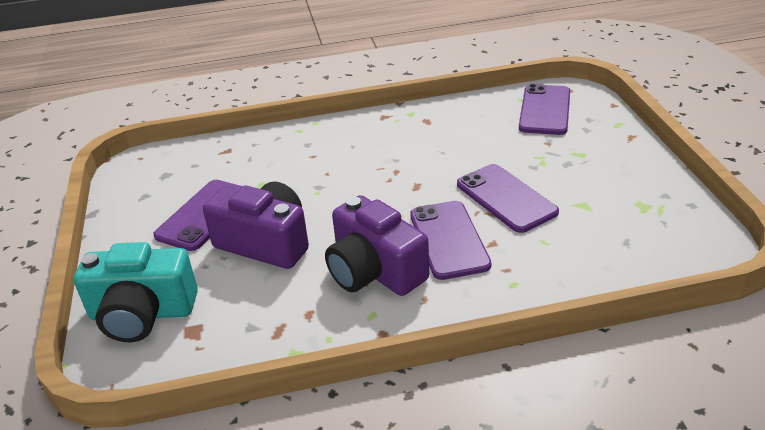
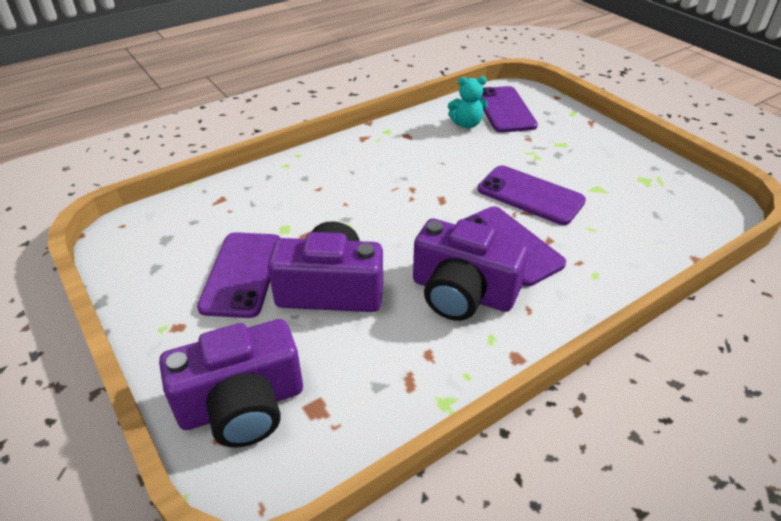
camera: 25 degrees left, 5 degrees up
(142, 313) = (242, 405): turquoise camera -> purple camera
(494, 119) = (466, 124): none -> turquoise teddy bear

